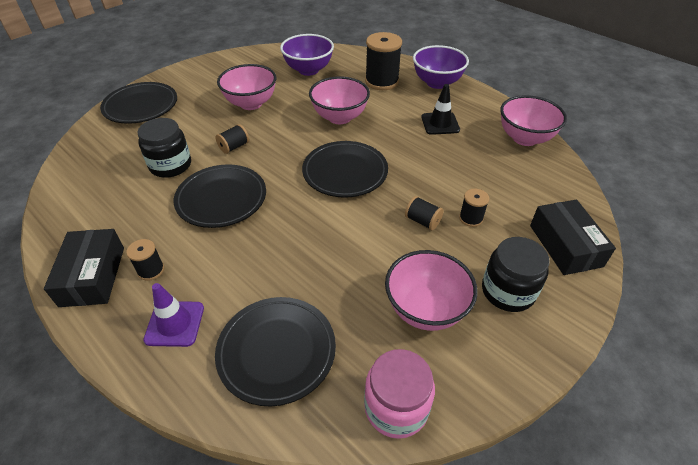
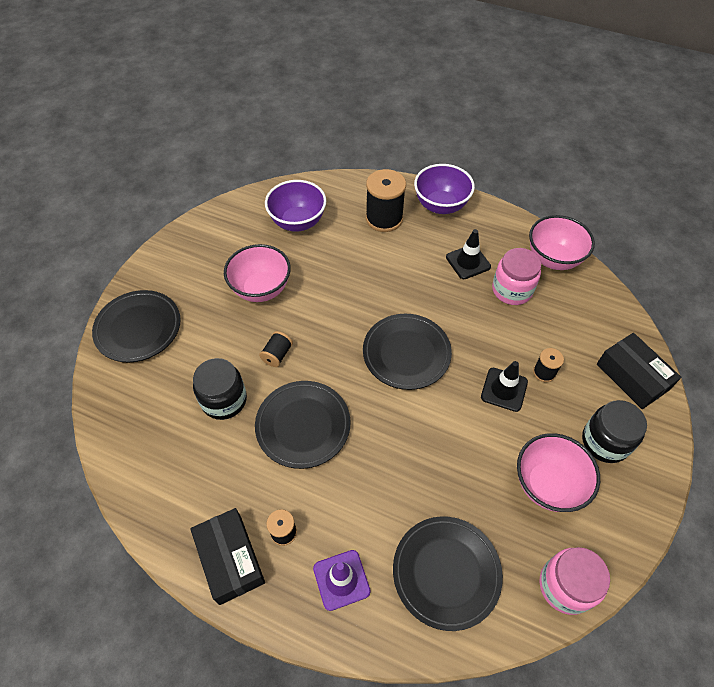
camera: 20 degrees left, 10 degrees up
(339, 117) = (365, 282): pink bowl -> none
(422, 221) = (504, 389): black spool -> black traffic cone
(471, 151) = (512, 290): none -> pink jar

